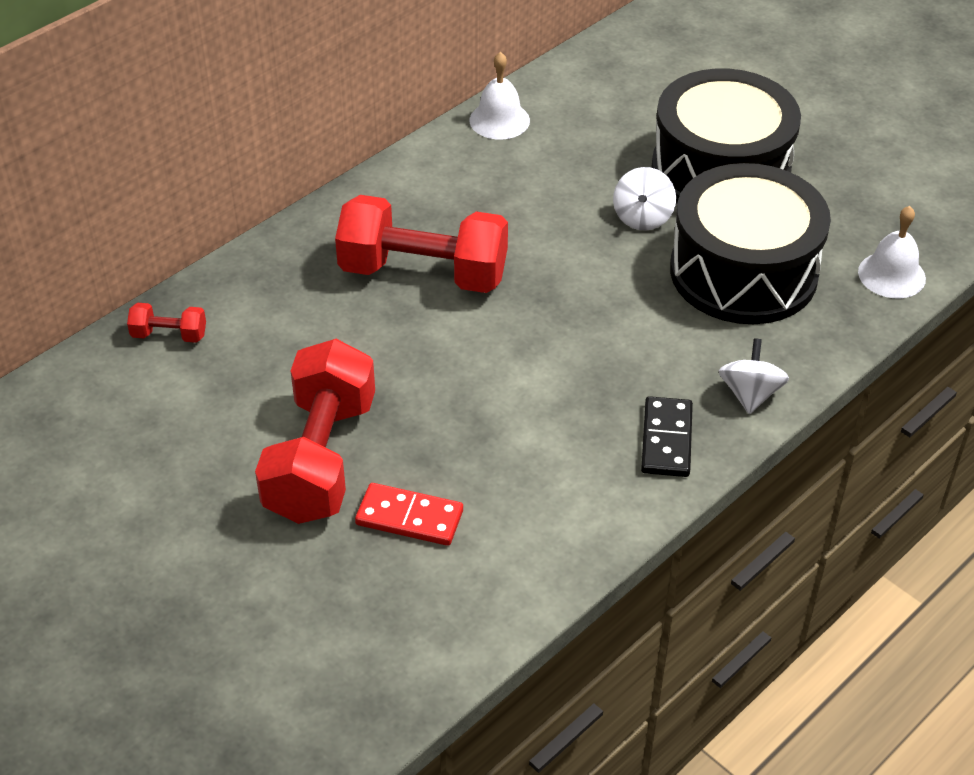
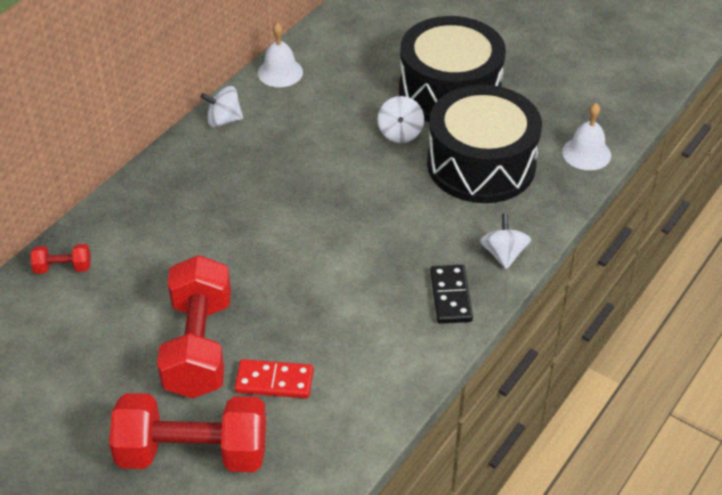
camera: 10 degrees left, 0 degrees up
(413, 173) = (223, 120): none -> white spinning top
(423, 273) = (247, 195): red dumbbell -> red dumbbell (193, 452)

